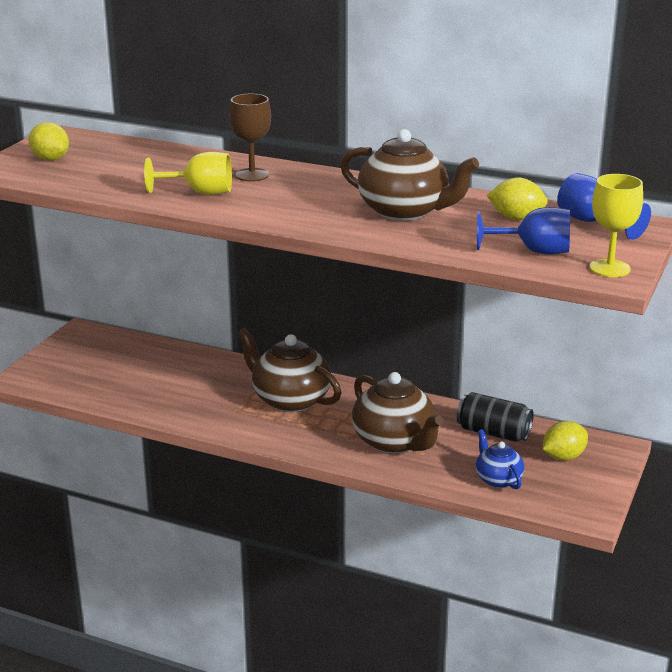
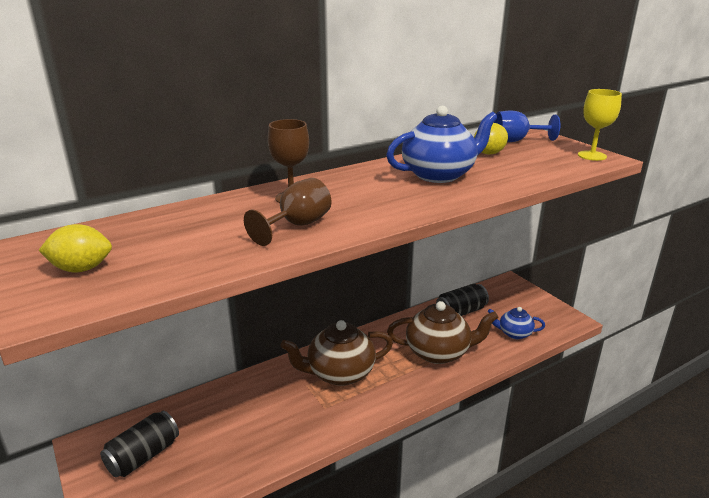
camera: 55 degrees left, 0 degrees up
(94, 358) = (143, 456): none -> black can
(200, 192) = (297, 225): yellow goblet -> brown goblet
(405, 211) = (439, 175): brown teapot -> blue teapot
(534, 251) = (548, 163): blue goblet -> none
(563, 457) = (506, 301): yellow lemon -> none

